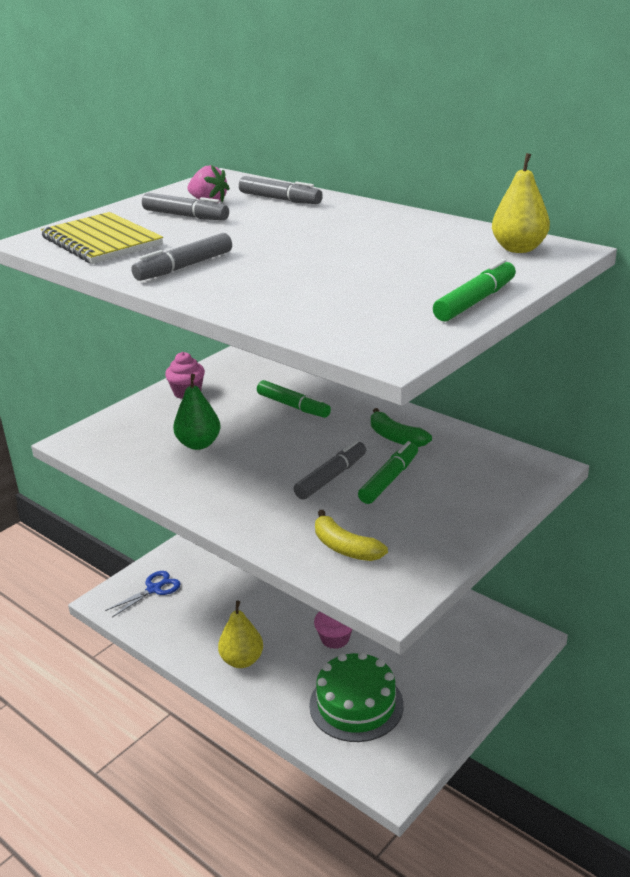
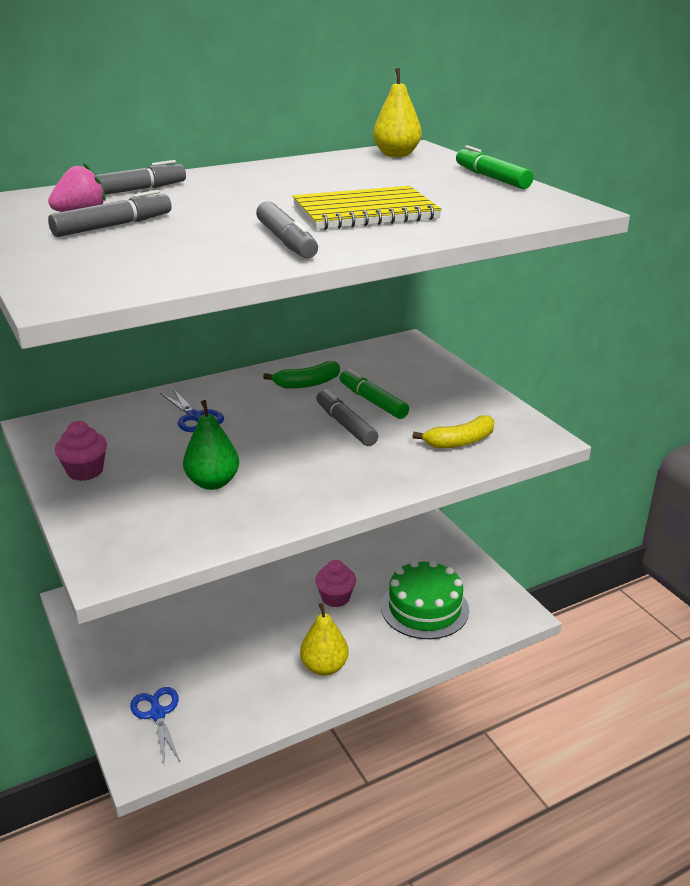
camera: 70 degrees left, 0 degrees up
(101, 241) = (135, 266): yellow notebook -> yellow notebook (365, 212)
(293, 406) = (194, 417): green marker -> blue scissors

